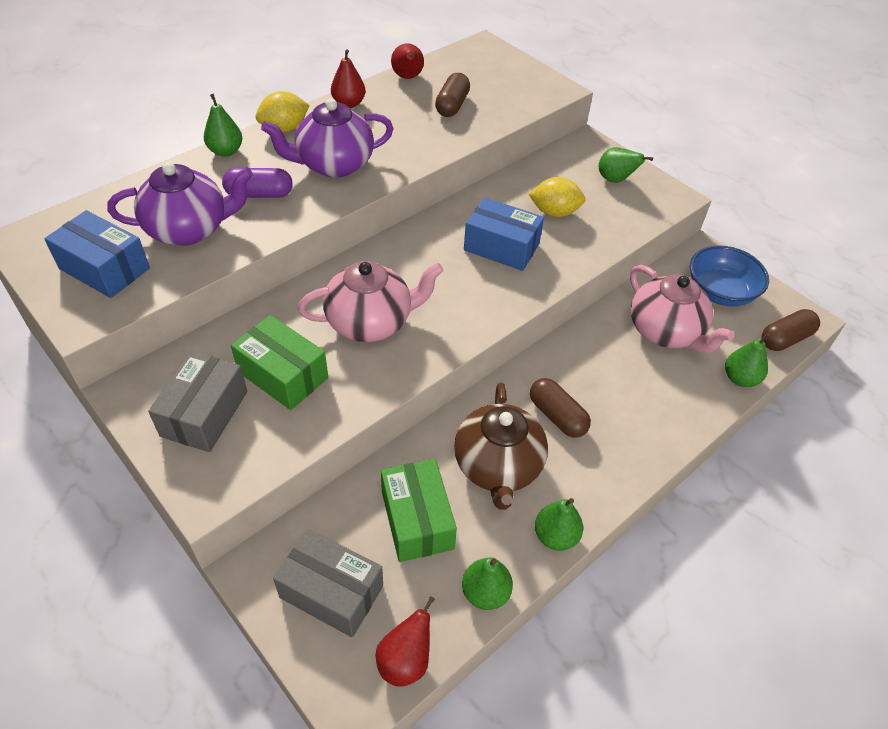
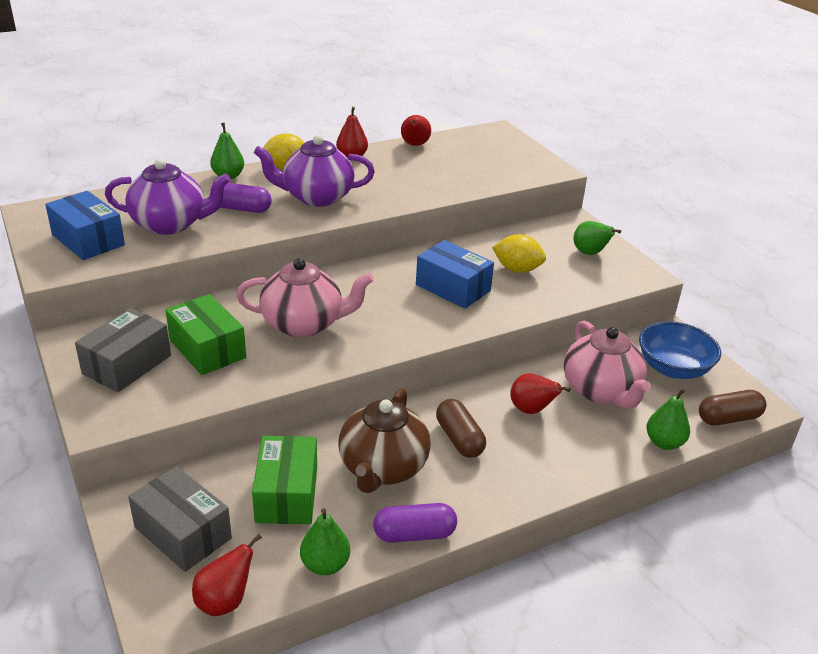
camera: 15 degrees right, 15 degrees down
(452, 105) = (445, 169): brown capsule -> none
(555, 536) = (414, 534): green pear -> purple capsule
(611, 367) = (531, 410): none -> red pear

